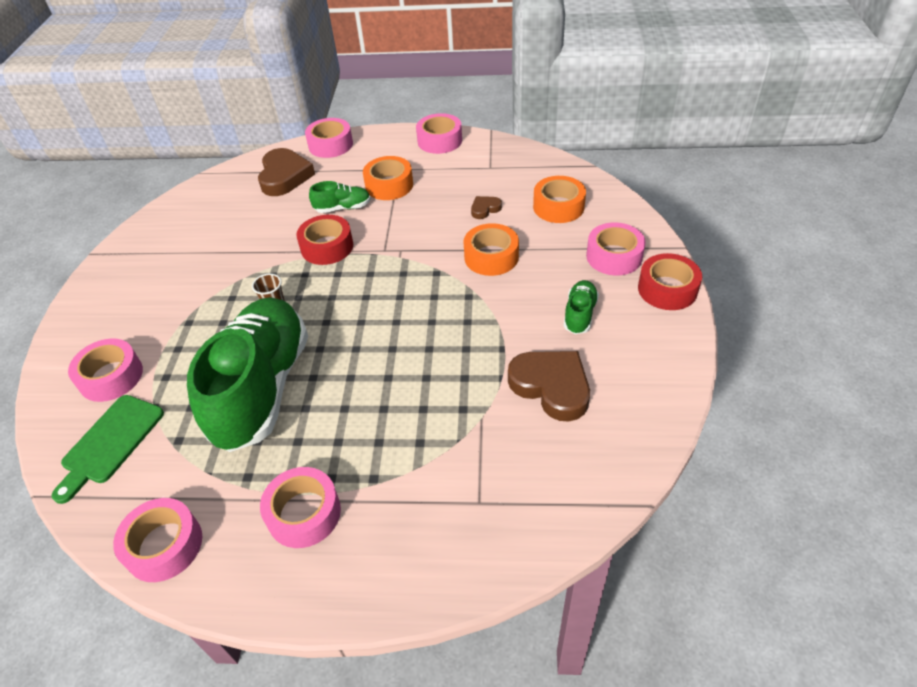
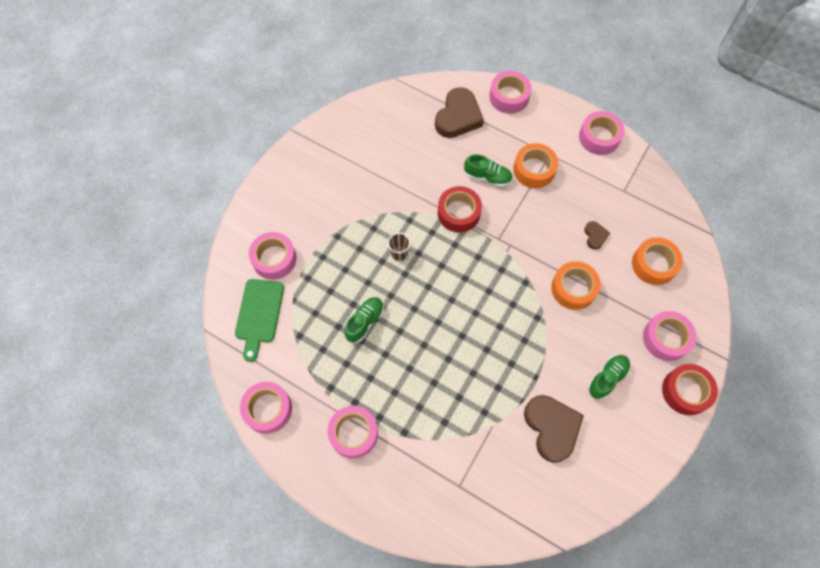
camera: 25 degrees right, 20 degrees up
(110, 443) = (259, 314): green cutting board -> green cutting board turned 45 degrees counterclockwise
(262, 388) = (365, 322): green shoe -> green shoe, size x0.41
(485, 209) = (595, 236): brown heart -> brown heart turned 90 degrees clockwise

